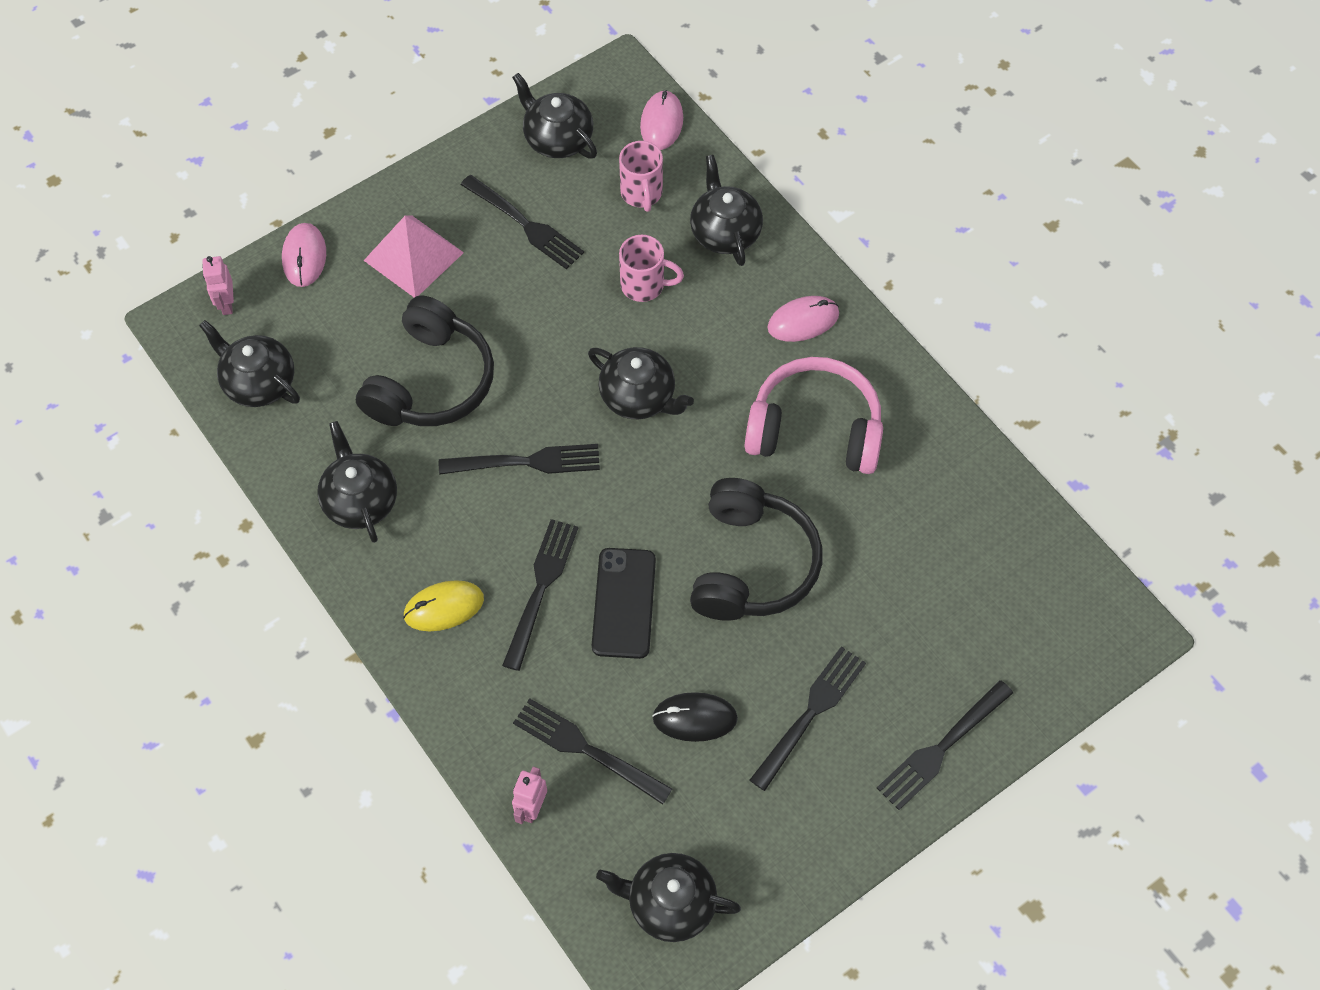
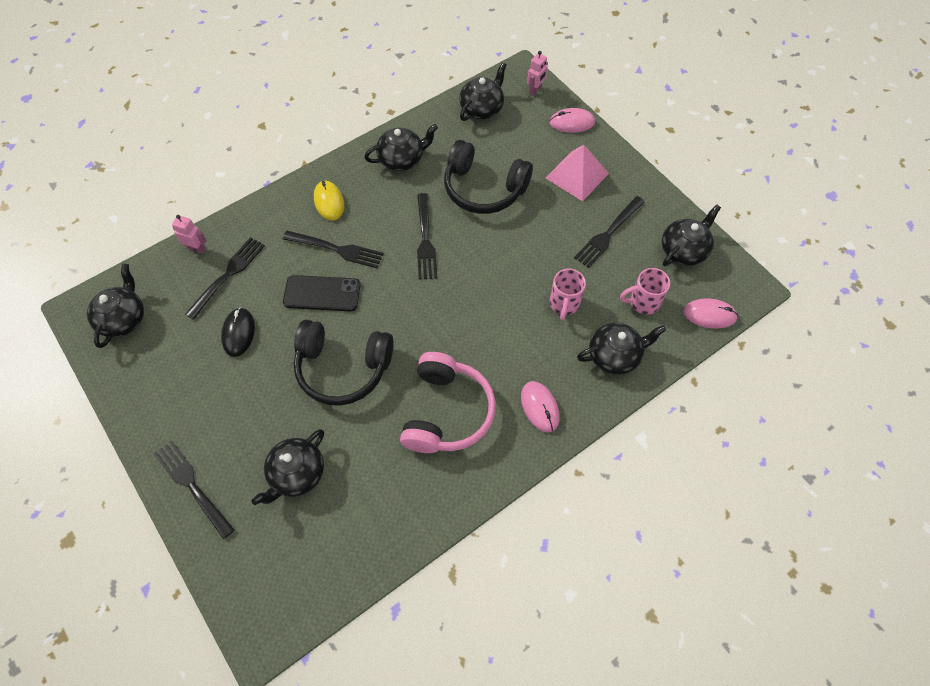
camera: 90 degrees right, 0 degrees up
(226, 304) = (535, 90): pink robot -> pink robot turned 135 degrees clockwise
(639, 397) = (473, 301): black teapot -> black teapot (297, 474)
(810, 714) = (230, 401): black fork -> none

